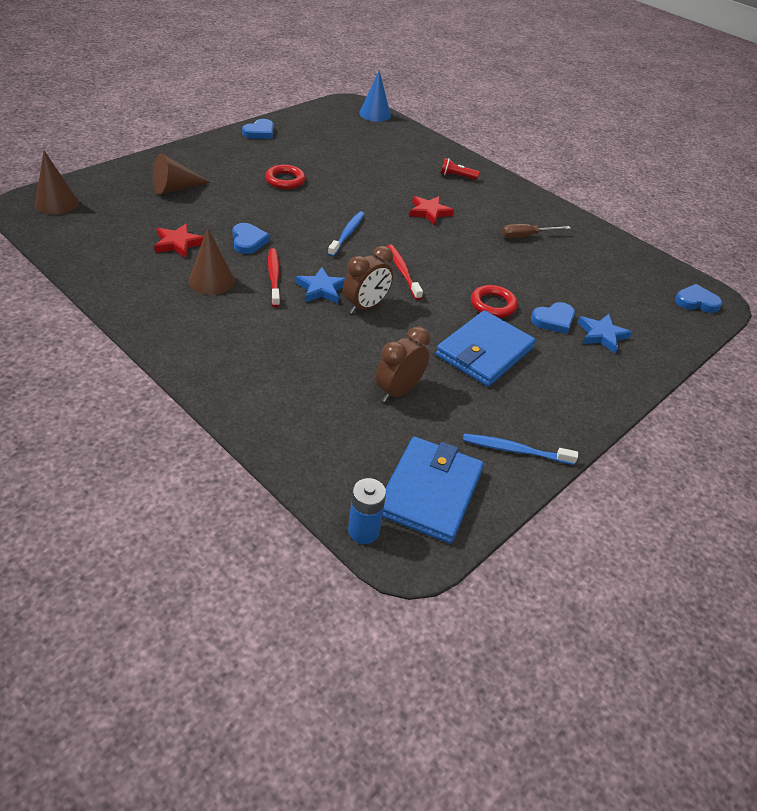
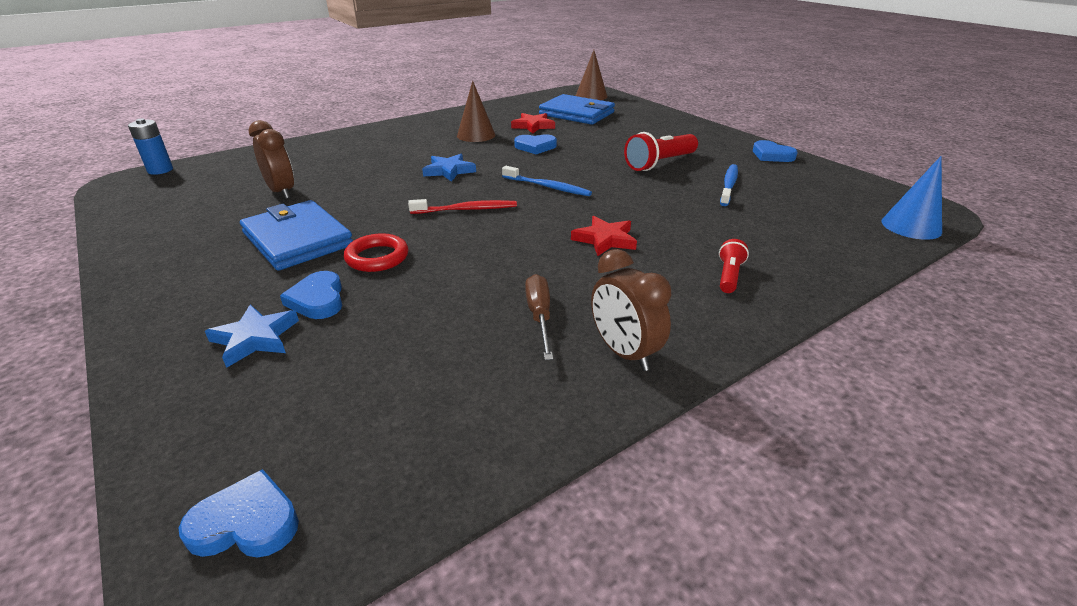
camera: 105 degrees right, 10 degrees down
(175, 188) = (625, 124): brown cone -> none
(274, 277) = (475, 154): red toothbrush -> none
(285, 180) = (660, 163): red ring -> red flashlight
(366, 306) = (412, 187): brown clock -> brown clock (624, 353)
(430, 492) = (160, 194): blue wallet -> blue wallet (577, 114)
(515, 450) = (150, 235): blue toothbrush -> blue toothbrush (729, 185)
(696, 302) = (246, 522): blue heart -> blue heart turned 105 degrees counterclockwise

